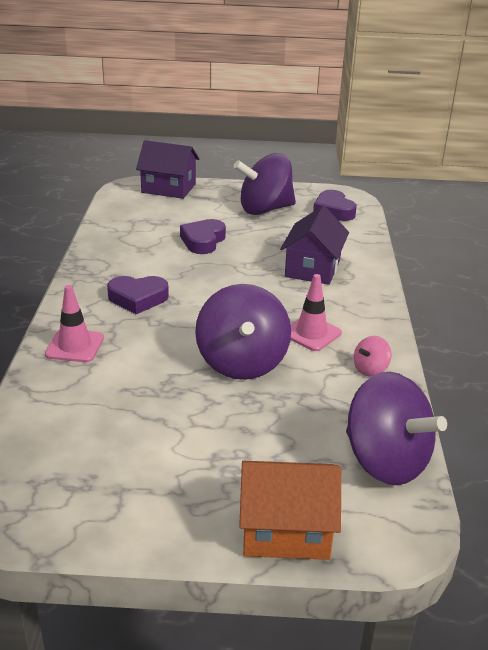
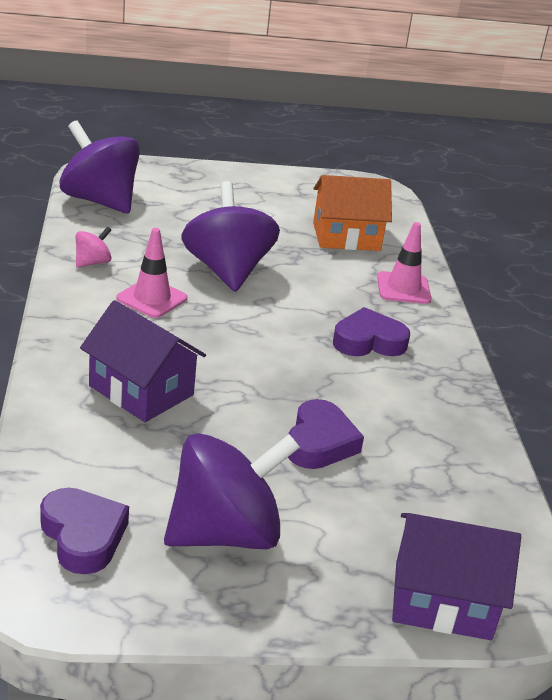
camera: 170 degrees right, 0 degrees up
(286, 530) = (181, 173): orange house -> orange house (346, 237)
(312, 268) = (141, 390): purple house -> purple house turned 60 degrees counterclockwise

